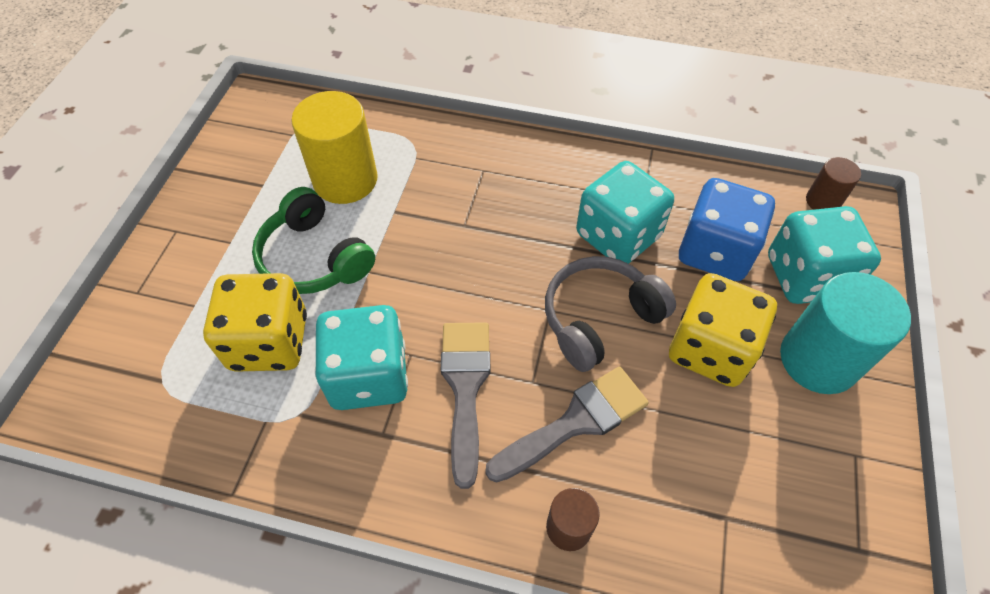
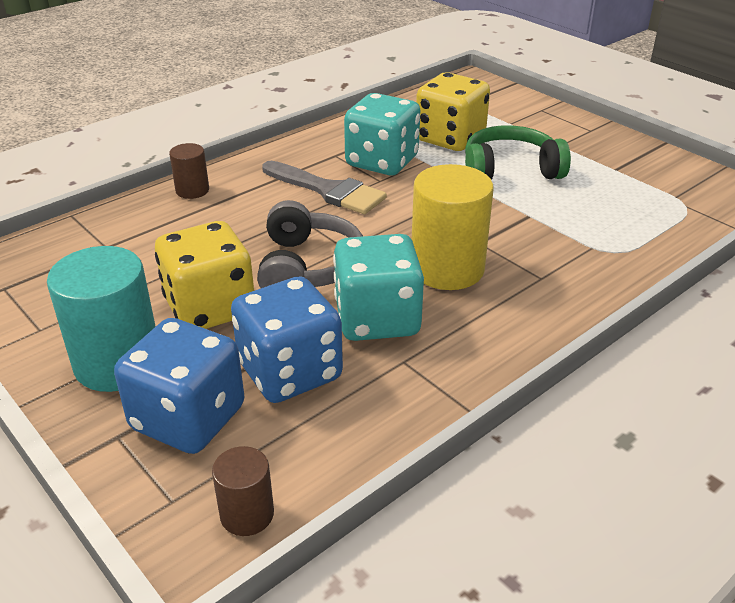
camera: 125 degrees right, 20 degrees down
(345, 180) = (590, 204): yellow cylinder -> yellow cylinder (447, 269)
(576, 422) = (246, 220): grey brush -> none
(806, 276) = (188, 418): turquoise dice -> blue dice

